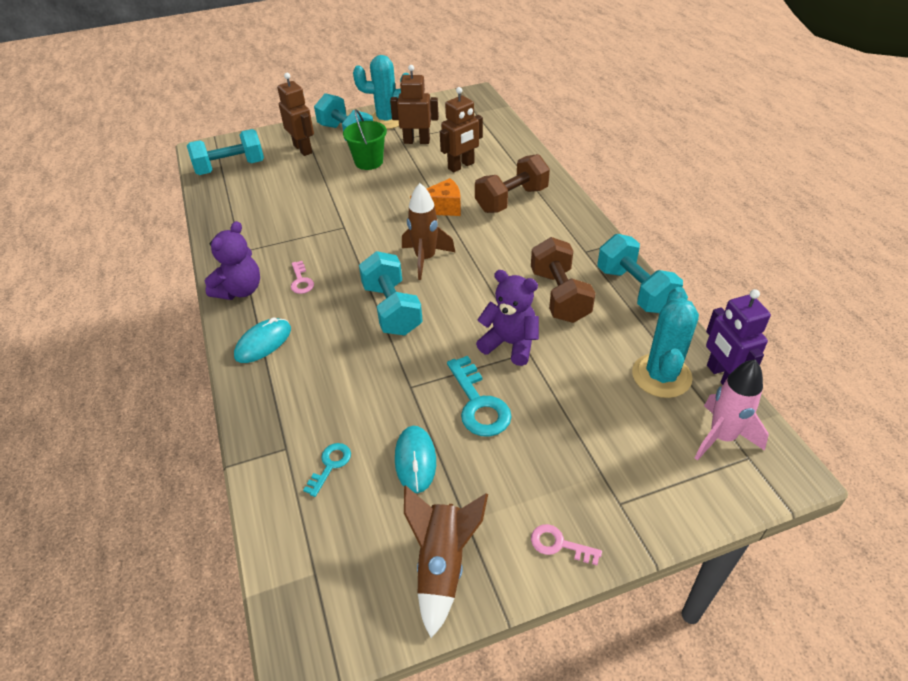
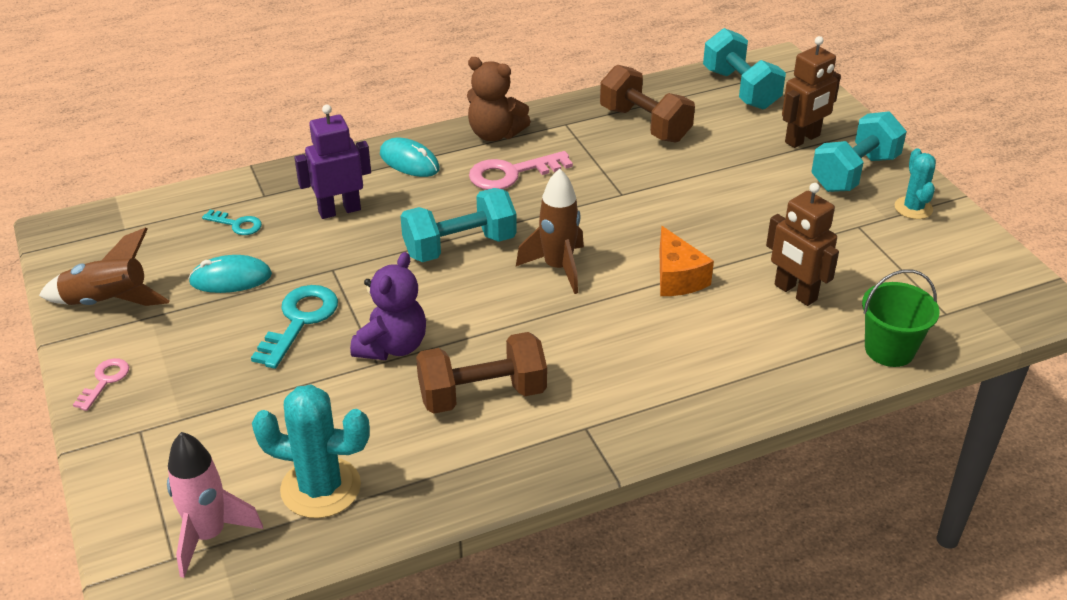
camera: 85 degrees right, 5 degrees down
(240, 290) = (495, 134): purple teddy bear -> brown teddy bear
(301, 281) = (512, 173): pink key -> pink key, size x1.76
(369, 162) = (783, 200): green bucket -> green bucket (889, 349)
(387, 120) = (913, 208): turquoise cactus -> turquoise cactus, size x0.60
(416, 141) = (856, 242): brown robot -> none
(478, 403) = (299, 321): turquoise key -> turquoise key turned 135 degrees clockwise
(511, 200) = (710, 348): brown dumbbell -> brown dumbbell (645, 124)
(634, 290) = (495, 477): turquoise dumbbell -> none
(722, 377) = (310, 553): purple robot -> purple robot (339, 210)

